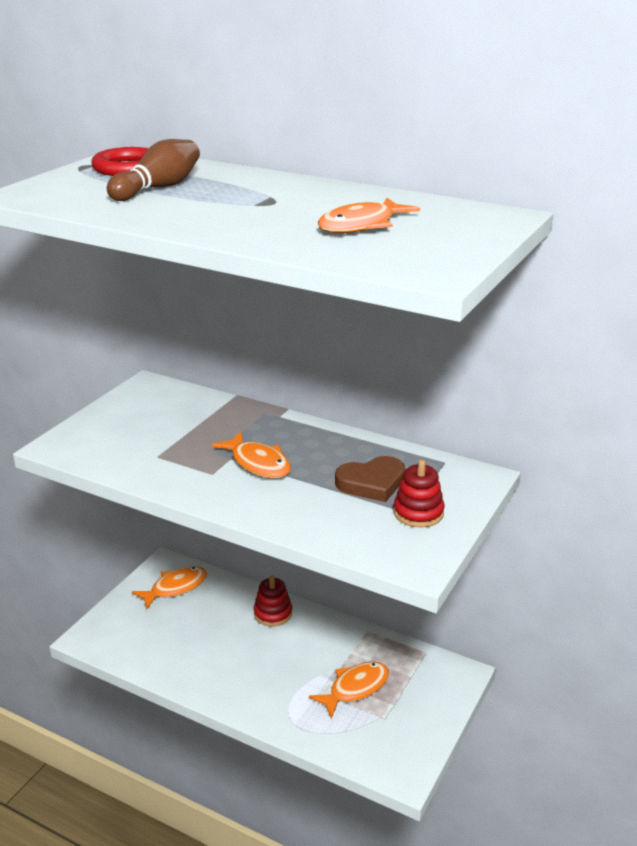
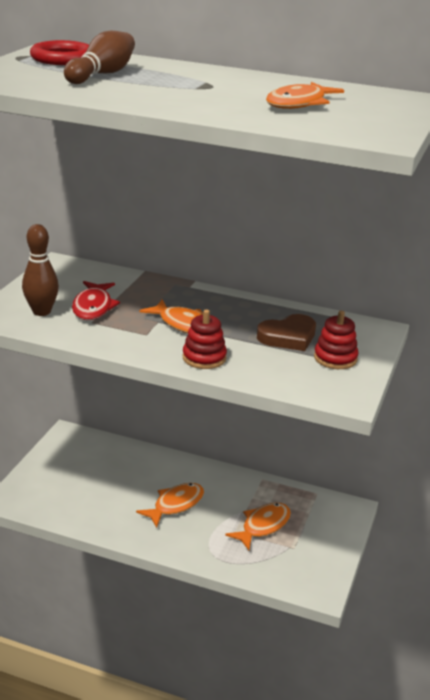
camera: 10 degrees left, 0 degrees up
(108, 442) = (41, 312): none -> brown bowling pin
(165, 438) = (93, 307): none -> red fish
(175, 588) = (82, 453): orange fish -> orange fish (175, 505)
(273, 613) = (176, 470): red stacking toy -> red stacking toy (204, 358)

